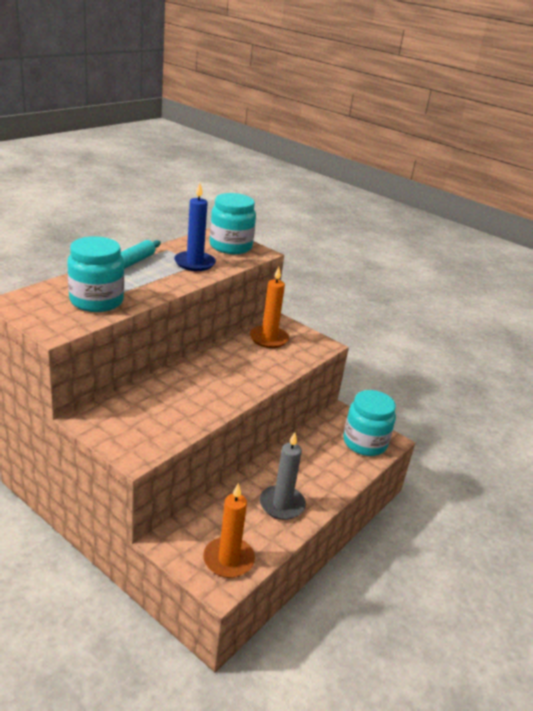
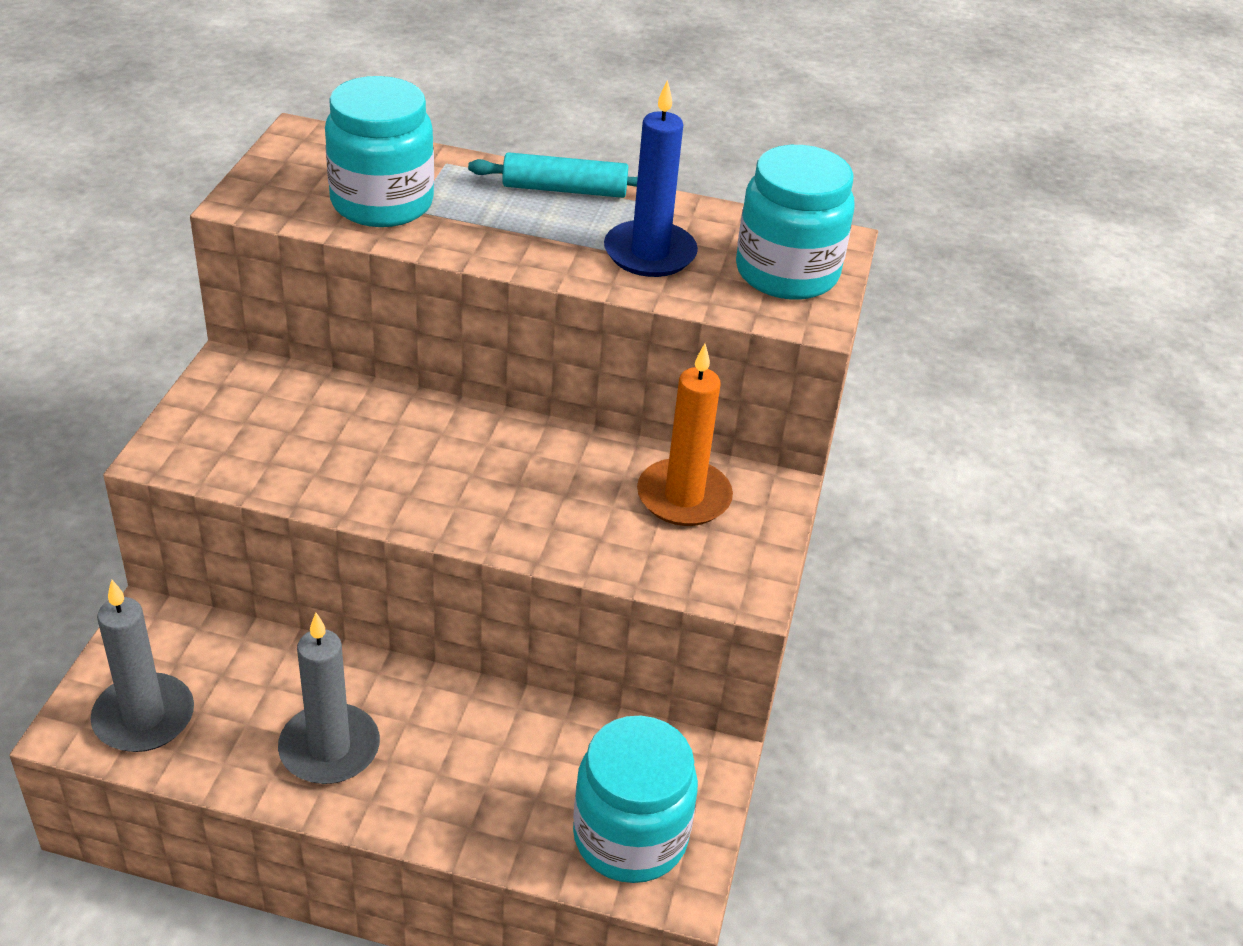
camera: 65 degrees right, 10 degrees up
(228, 559) = (144, 717): orange candle -> grey candle

